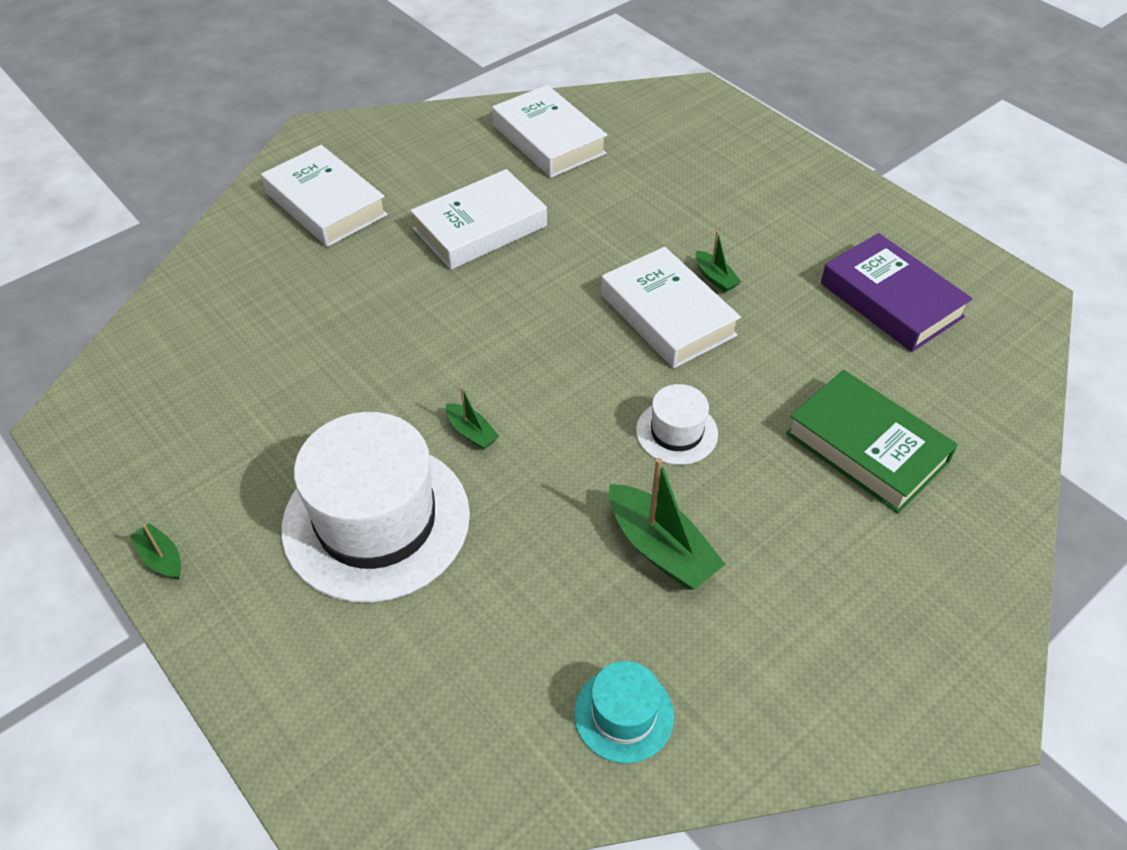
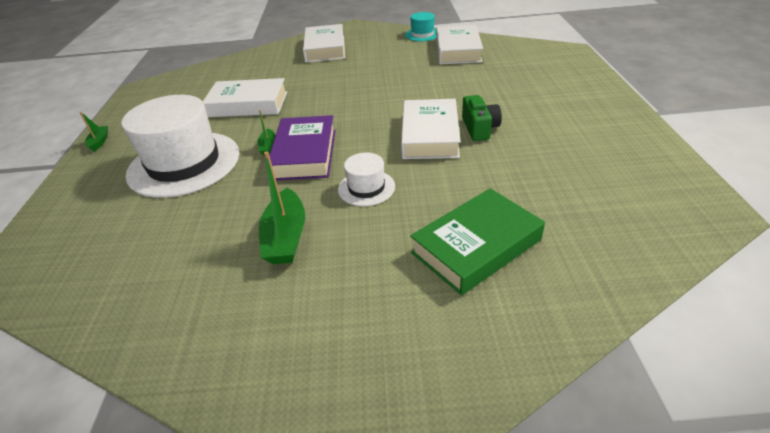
camera: 40 degrees right, 10 degrees down
(480, 228) = (380, 73): white book -> white book (248, 104)
(623, 714) = (160, 306): turquoise hat -> turquoise hat (422, 34)
(715, 278) = (479, 128): green boat -> green camera
(866, 447) = (476, 246): green book -> green book turned 60 degrees clockwise
(891, 300) = (590, 176): purple book -> purple book (305, 154)

